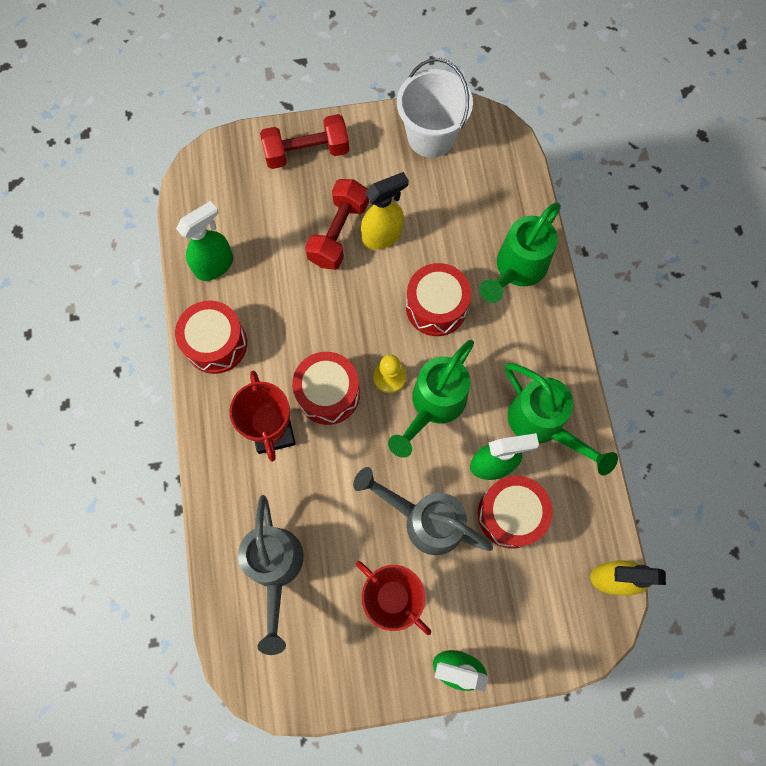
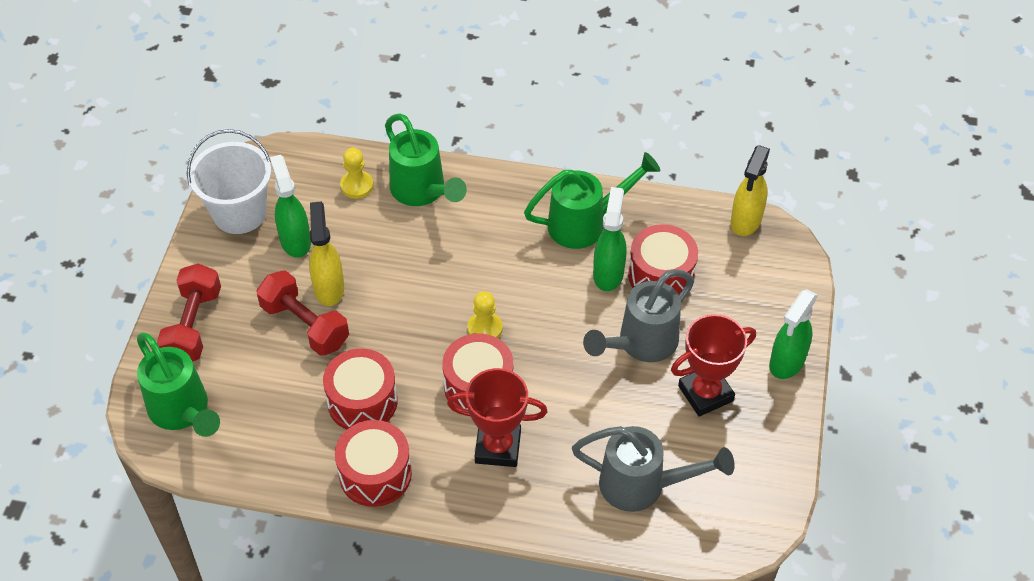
camera: 70 degrees left, 20 degrees down
(215, 265) = (282, 450): green spray bottle -> green spray bottle (295, 241)
(433, 406) = (530, 302): green watering can -> green watering can (183, 412)
(436, 307) = (429, 267): red drum -> red drum (362, 401)
(499, 214) = (357, 186): none -> yellow pawn

